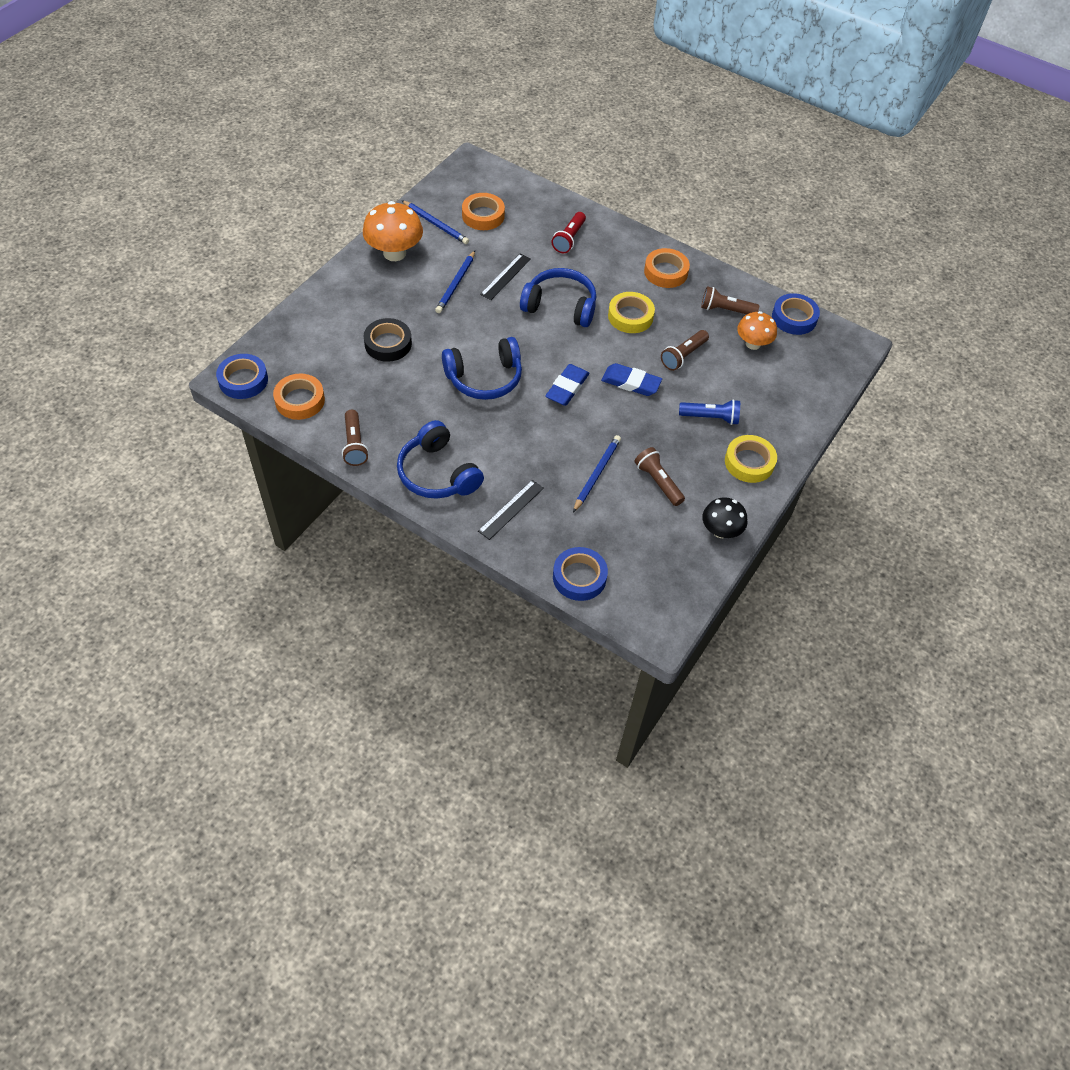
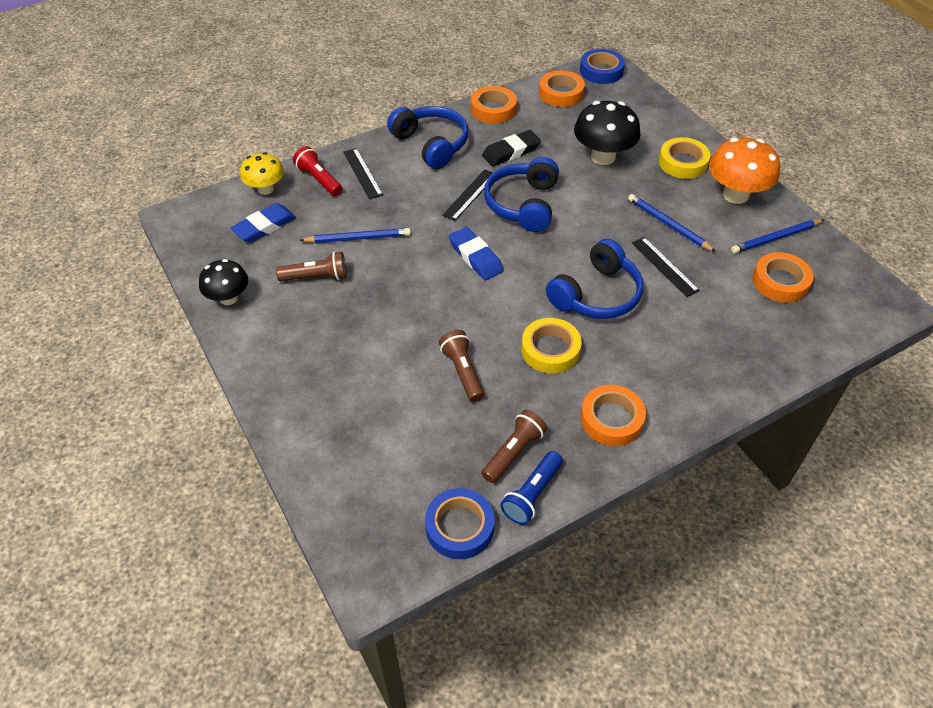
camera: 120 degrees right, 5 degrees down
(354, 444) = (493, 109): brown flashlight -> orange tape
(388, 344) = (603, 157): black tape -> black mushroom
(416, 409) = (511, 152): none -> black eraser
(438, 473) = (431, 144): blue headphones -> blue headphones turned 60 degrees clockwise
(493, 418) = (470, 195): none -> black ruler
(569, 239) = (711, 345): red flashlight -> red flashlight (319, 179)
(579, 577) = (265, 189): blue tape -> yellow mushroom
(596, 474) = (358, 238): blue pencil -> blue pencil turned 60 degrees counterclockwise
(631, 383) = (451, 308): blue eraser -> blue eraser (264, 226)
(710, 418) = (361, 355): blue flashlight -> blue flashlight (532, 494)
(749, 462) = (283, 360): yellow tape -> yellow tape (683, 163)
(753, 344) = (442, 453): orange mushroom -> none

